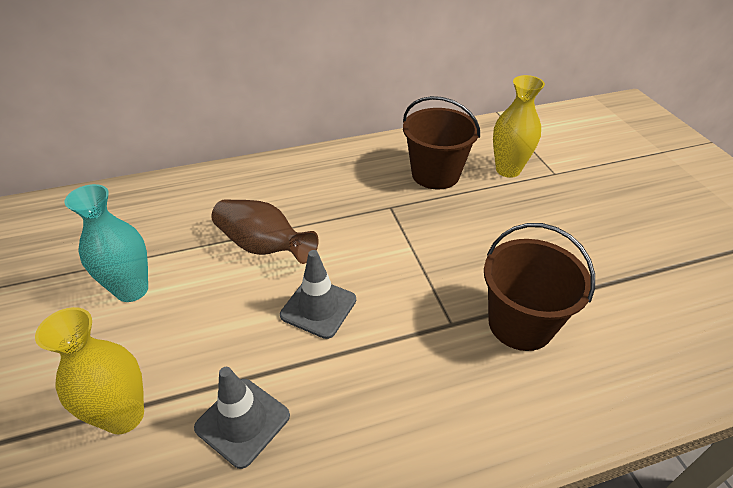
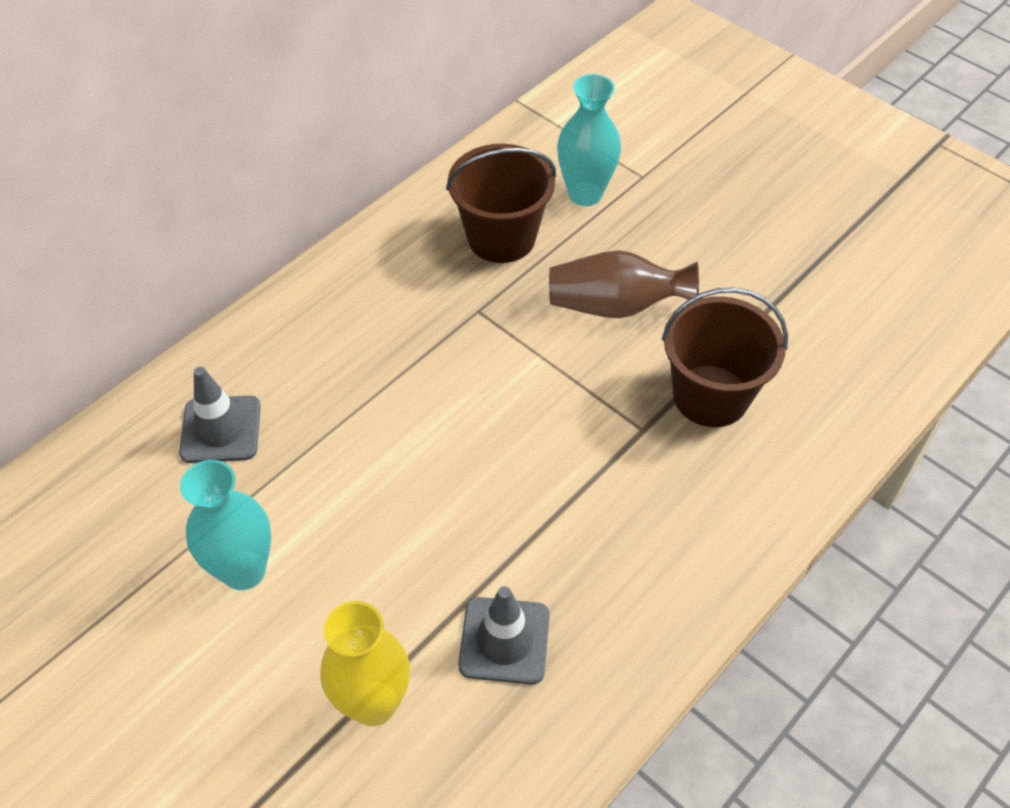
camera: 30 degrees left, 10 degrees up
(263, 246) = (361, 437): brown vase -> brown vase (615, 306)
(318, 307) = (488, 481): grey traffic cone -> grey traffic cone (221, 429)
(508, 170) = (585, 194): yellow vase -> turquoise vase

